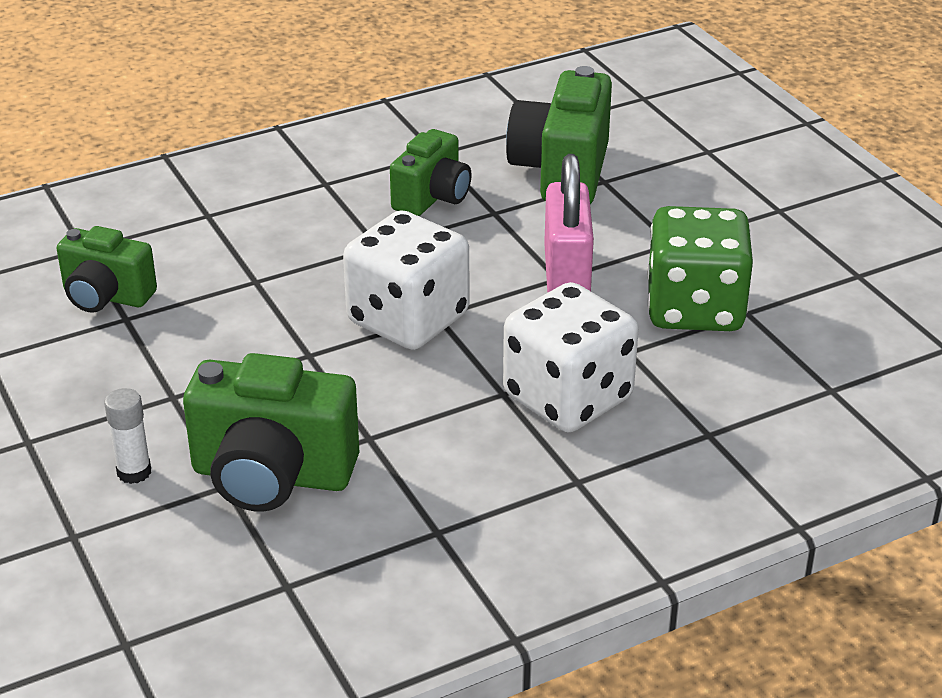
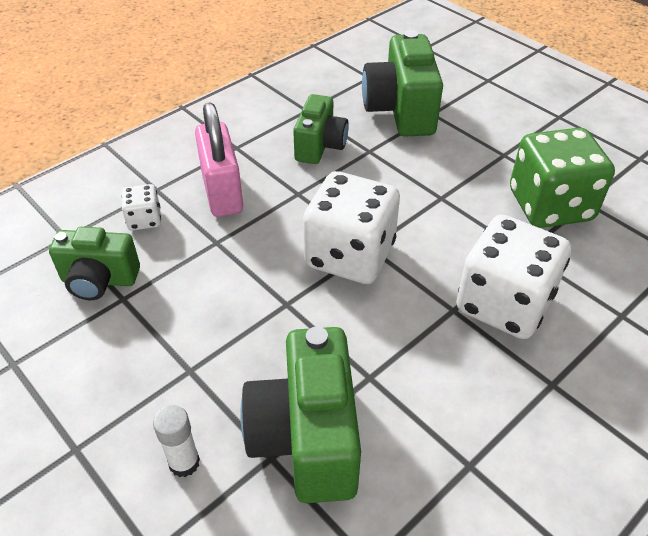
camera: 15 degrees left, 10 degrees up
(180, 244) = (144, 220): none -> white dice
(272, 476) = (307, 437): green camera -> green camera turned 90 degrees clockwise
(566, 274) = (446, 193): pink padlock -> pink padlock (222, 192)

